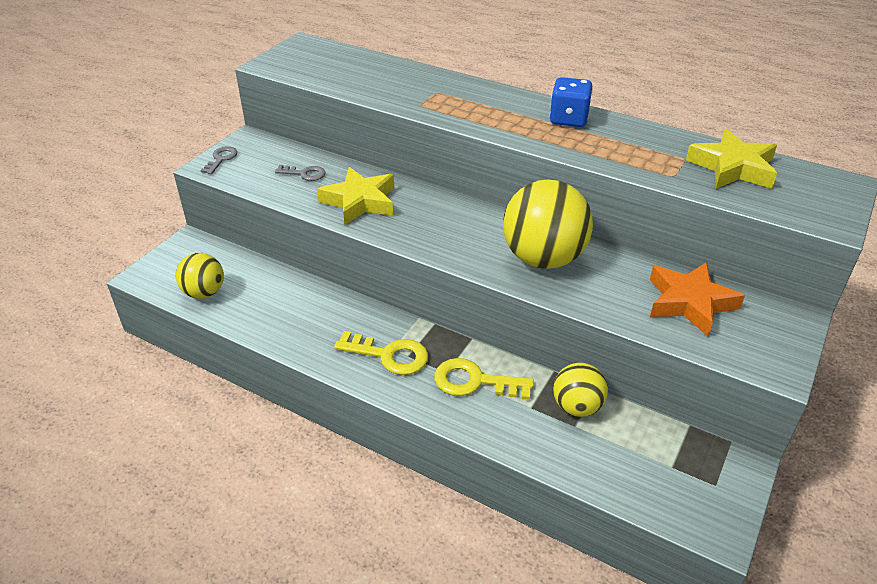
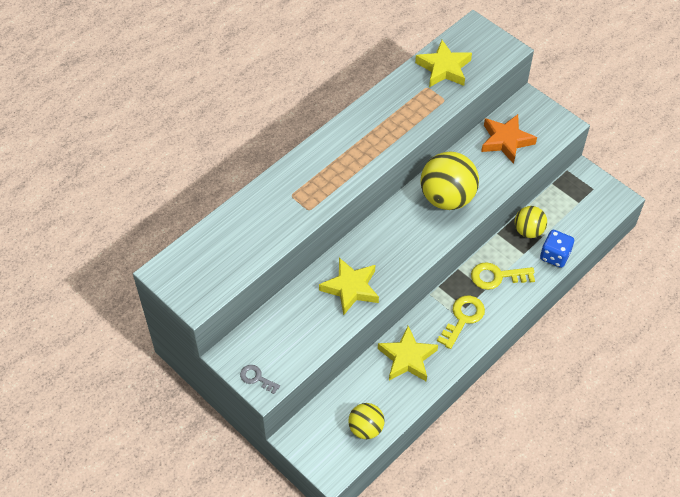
camera: 75 degrees left, 15 degrees up
(304, 174) = (300, 320): grey key -> none
(312, 312) = (407, 358): none -> yellow star
(474, 381) = (497, 276): yellow key -> yellow key turned 60 degrees clockwise
(568, 119) = (359, 129): blue dice -> blue dice (555, 256)

